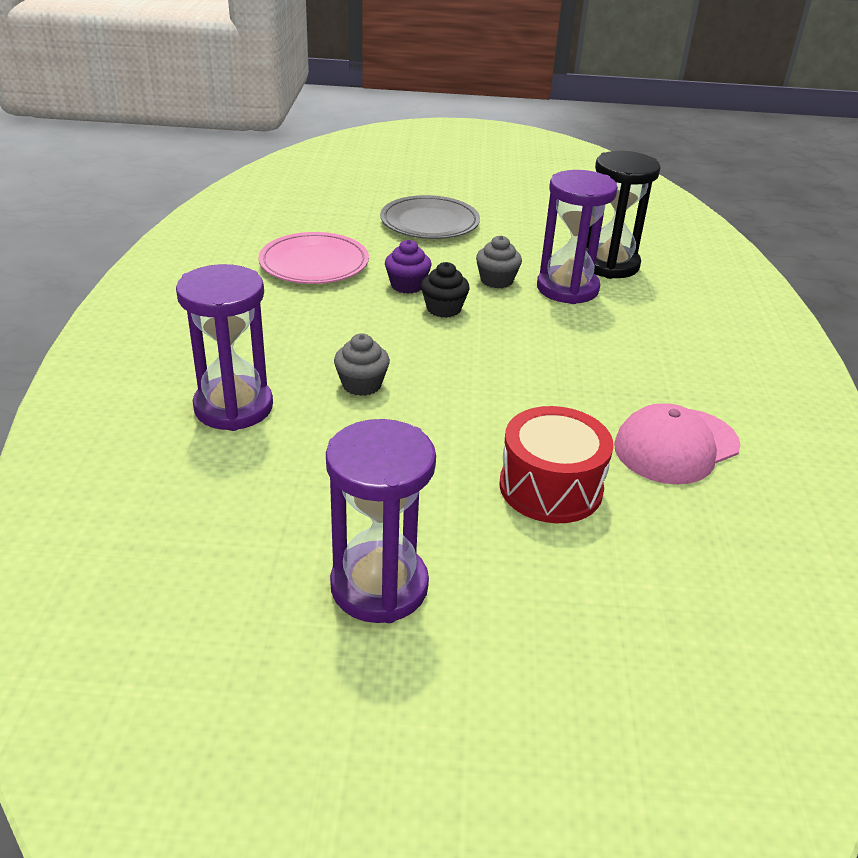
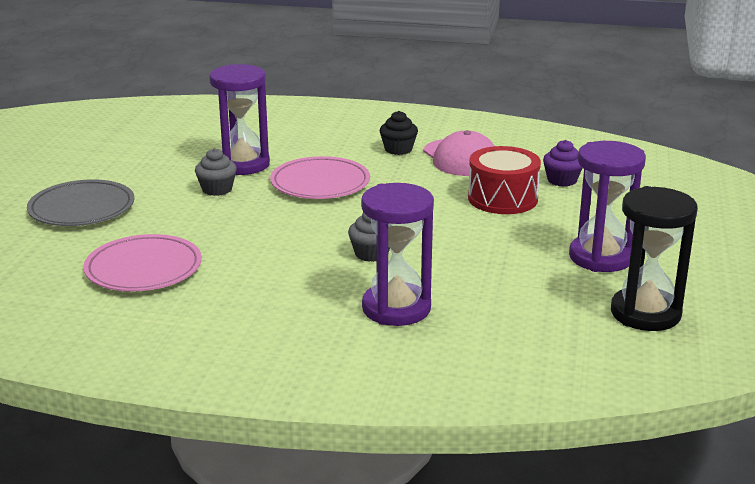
camera: 80 degrees left, 10 degrees down
(407, 285) = (210, 227): purple cupcake -> purple cupcake (562, 180)
(443, 309) = (259, 214): black cupcake -> black cupcake (398, 149)
(539, 339) = (320, 183): none -> pink plate
(609, 265) = (208, 145): black hourglass -> black hourglass (645, 313)

